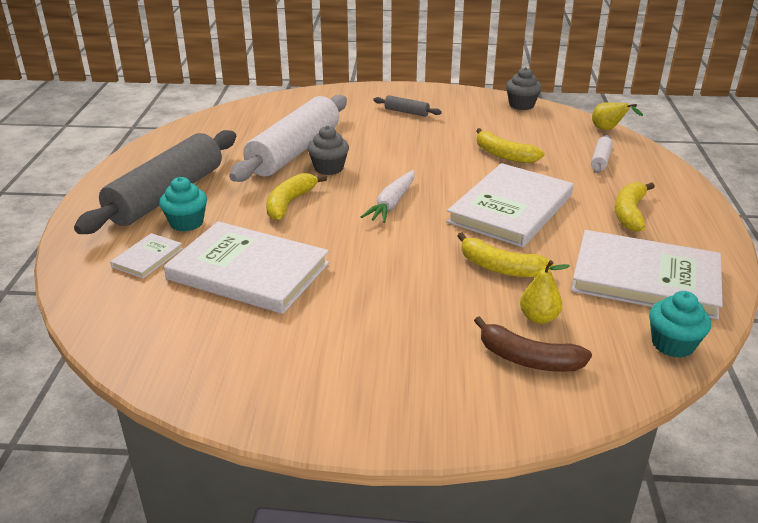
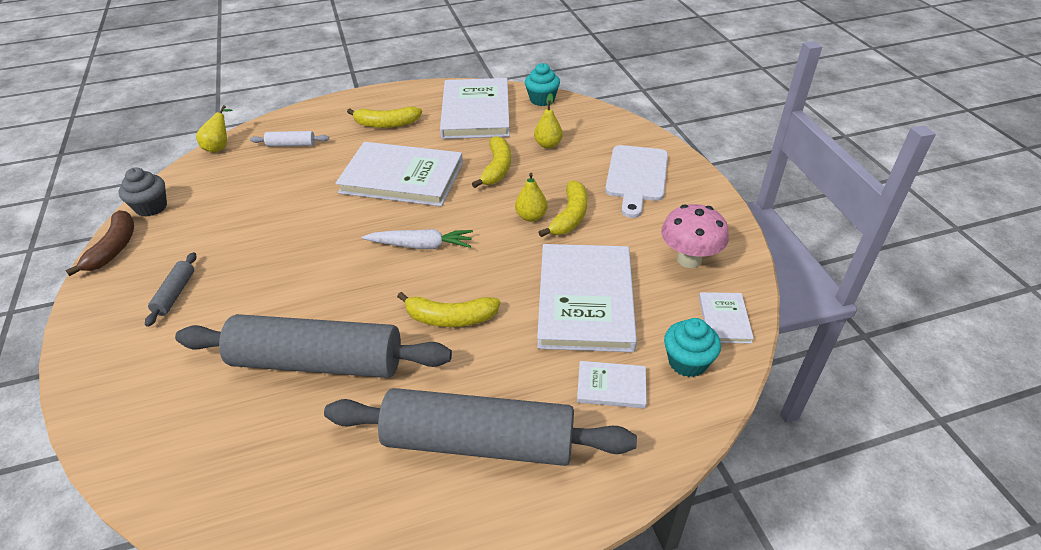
camera: 110 degrees left, 10 degrees up
(143, 347) = (724, 319): none -> white book
(187, 223) = (530, 387): turquoise cupcake -> turquoise cupcake (687, 362)
(242, 358) = (689, 259): none -> pink mushroom
(295, 151) = (318, 361): white rolling pin -> grey rolling pin
(329, 168) = (357, 314): grey cupcake -> none
(394, 270) = (531, 217): none -> yellow pear
(424, 373) = (636, 177): none -> white cutting board
(504, 155) = (292, 198): yellow banana -> yellow banana (570, 216)
(528, 359) = (593, 143): brown banana -> brown banana (114, 248)

